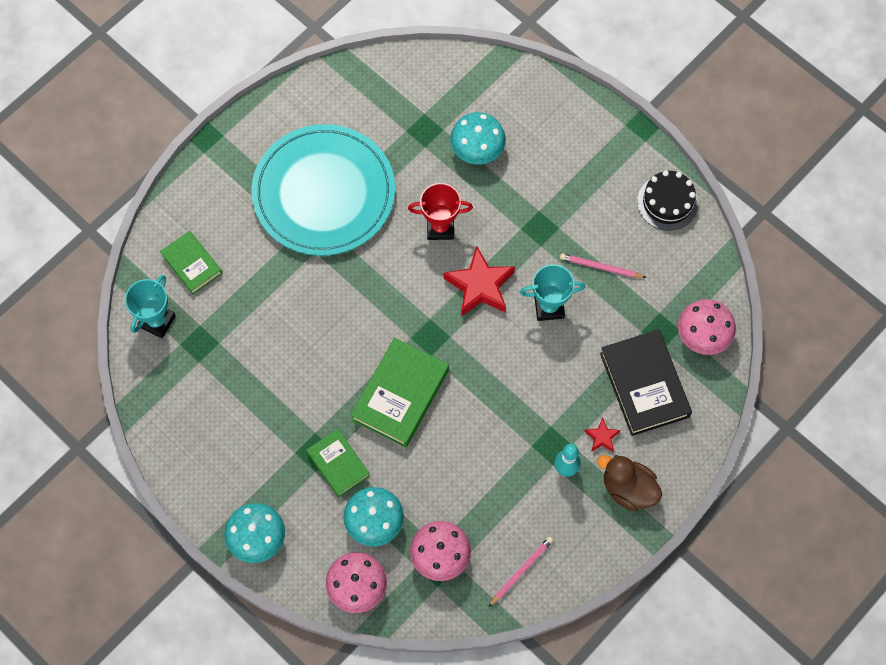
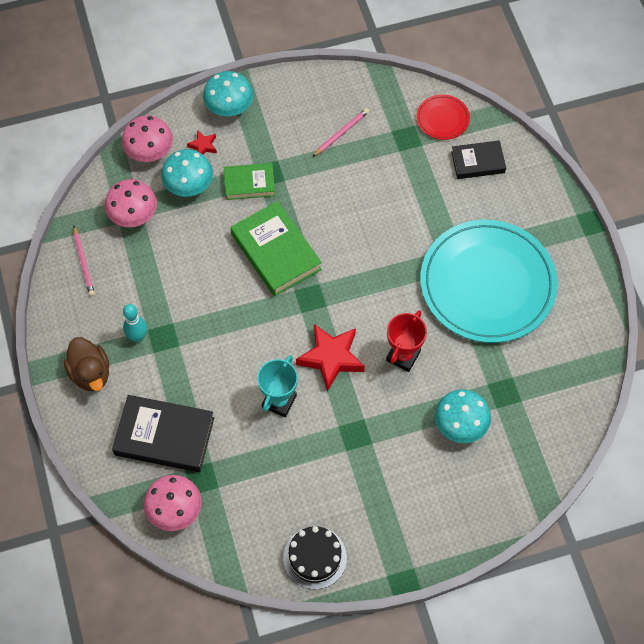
camera: 120 degrees right, 5 degrees down
(157, 321) = (442, 119): turquoise trophy -> red plate
(192, 264) = (478, 162): green book -> black book
(601, 267) = (288, 463): pink pencil -> pink pencil (341, 133)
(602, 437) = (144, 378): red star -> red star (203, 146)
(628, 489) = (90, 373): brown duck -> brown duck turned 90 degrees clockwise

